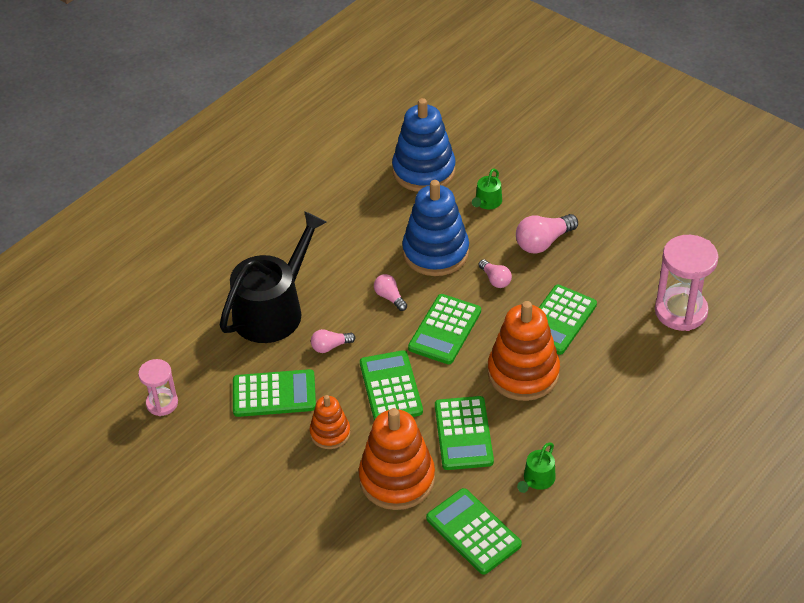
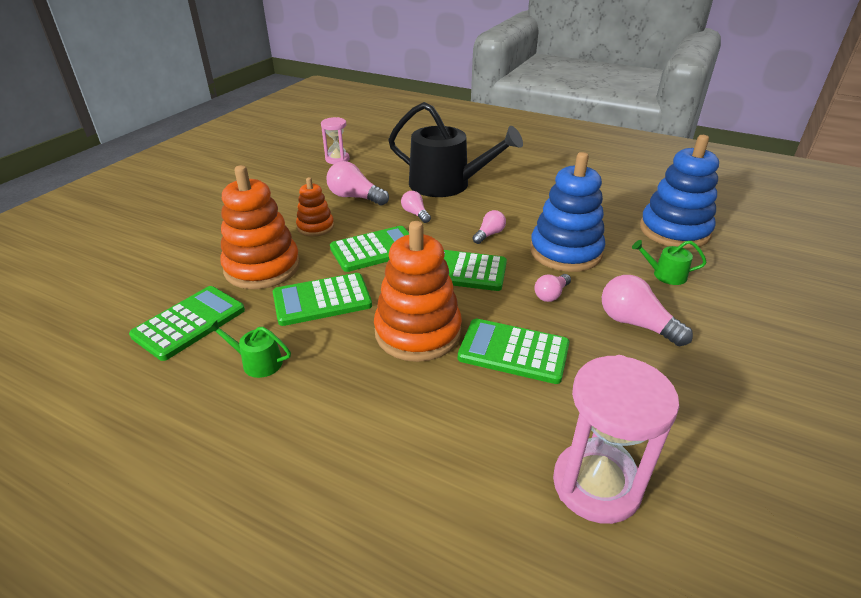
camera: 75 degrees right, 10 degrees down
(274, 394) = (355, 197): green calculator -> pink light bulb

